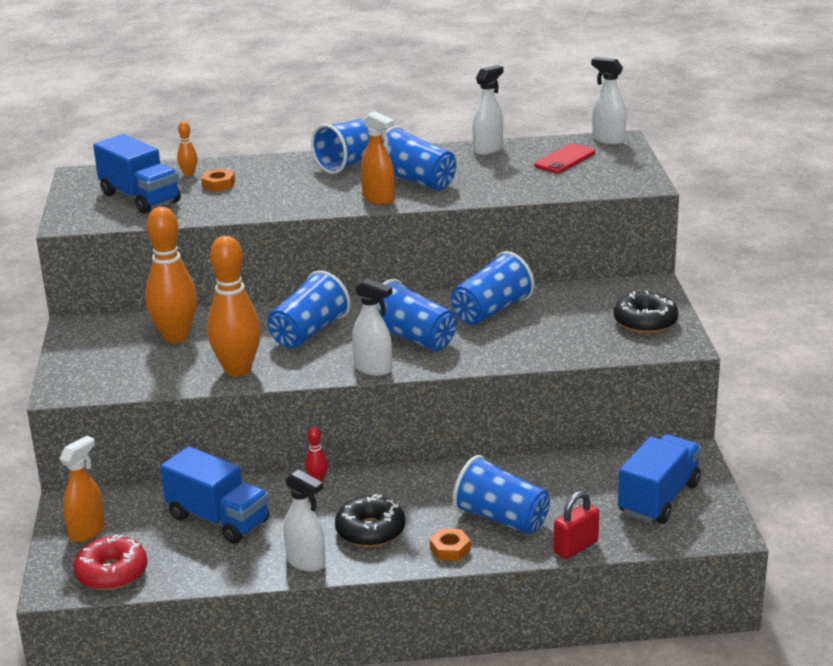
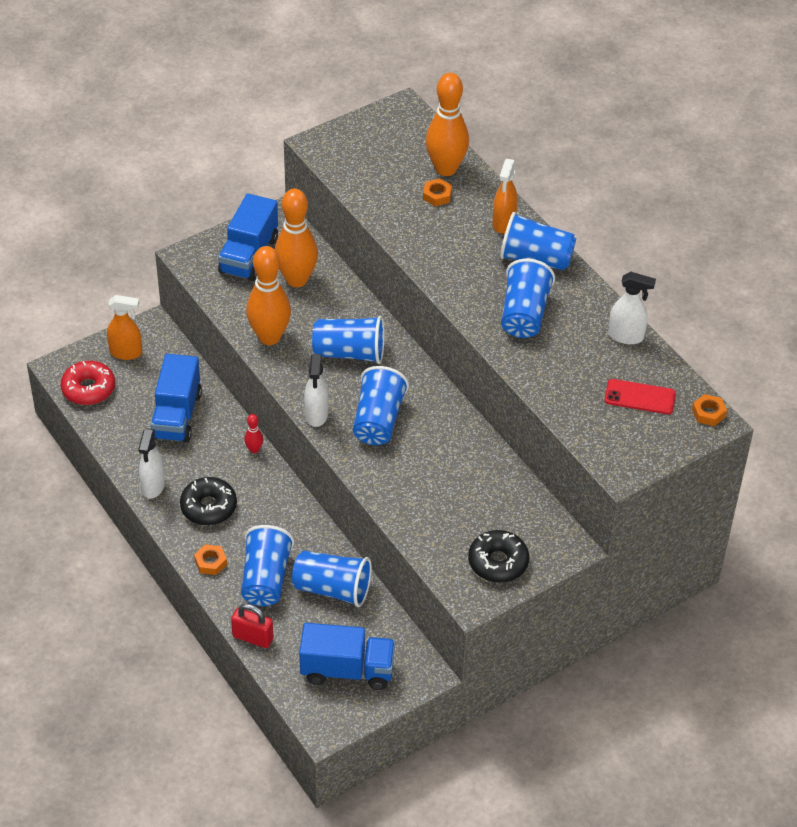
camera: 60 degrees right, 20 degrees up
(140, 198) = (383, 162): blue truck -> blue truck (249, 255)
(189, 174) = (446, 169): orange bowling pin -> orange bowling pin, size x2.34
(379, 199) = (472, 304): orange spray bottle -> orange spray bottle (503, 223)
(491, 311) = (454, 452): blue cup -> blue cup (332, 589)
(608, 139) = (708, 413): white spray bottle -> orange nut

